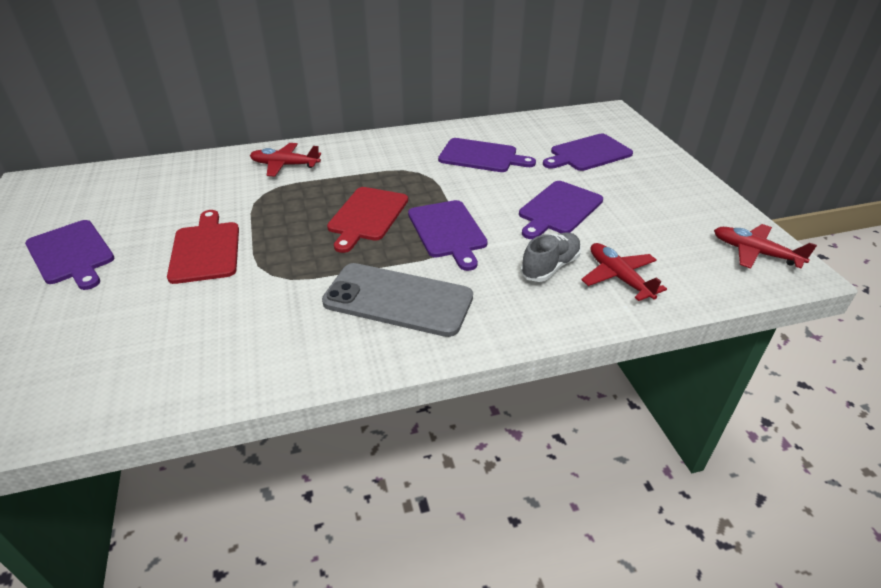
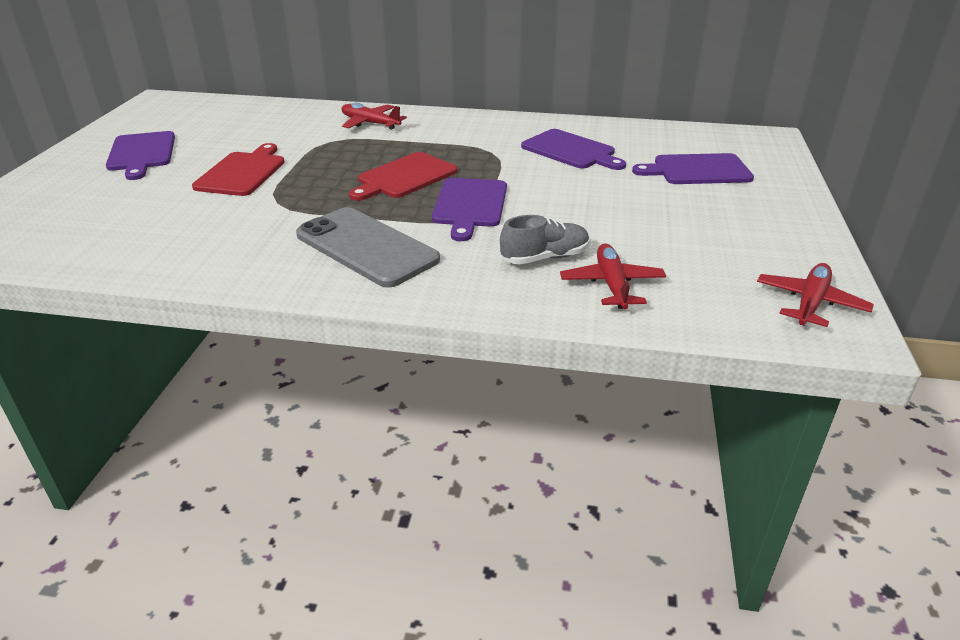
camera: 25 degrees right, 5 degrees down
(558, 209) = (608, 212): purple cutting board -> none
(754, 253) = (810, 303): red plane -> red plane turned 60 degrees clockwise

